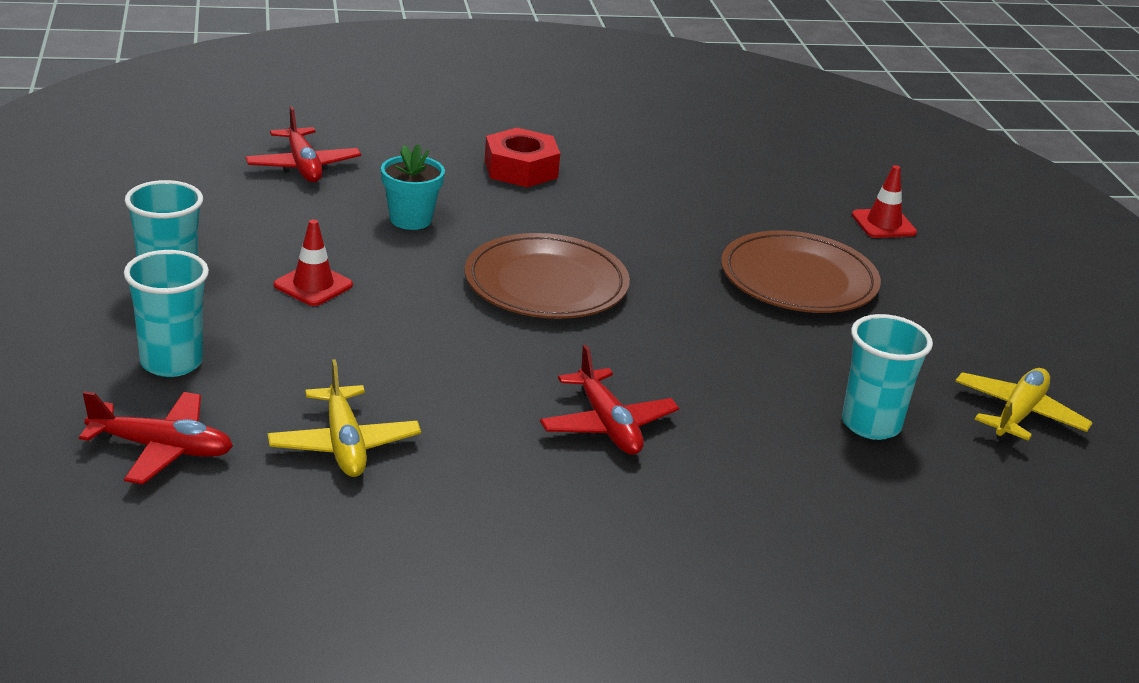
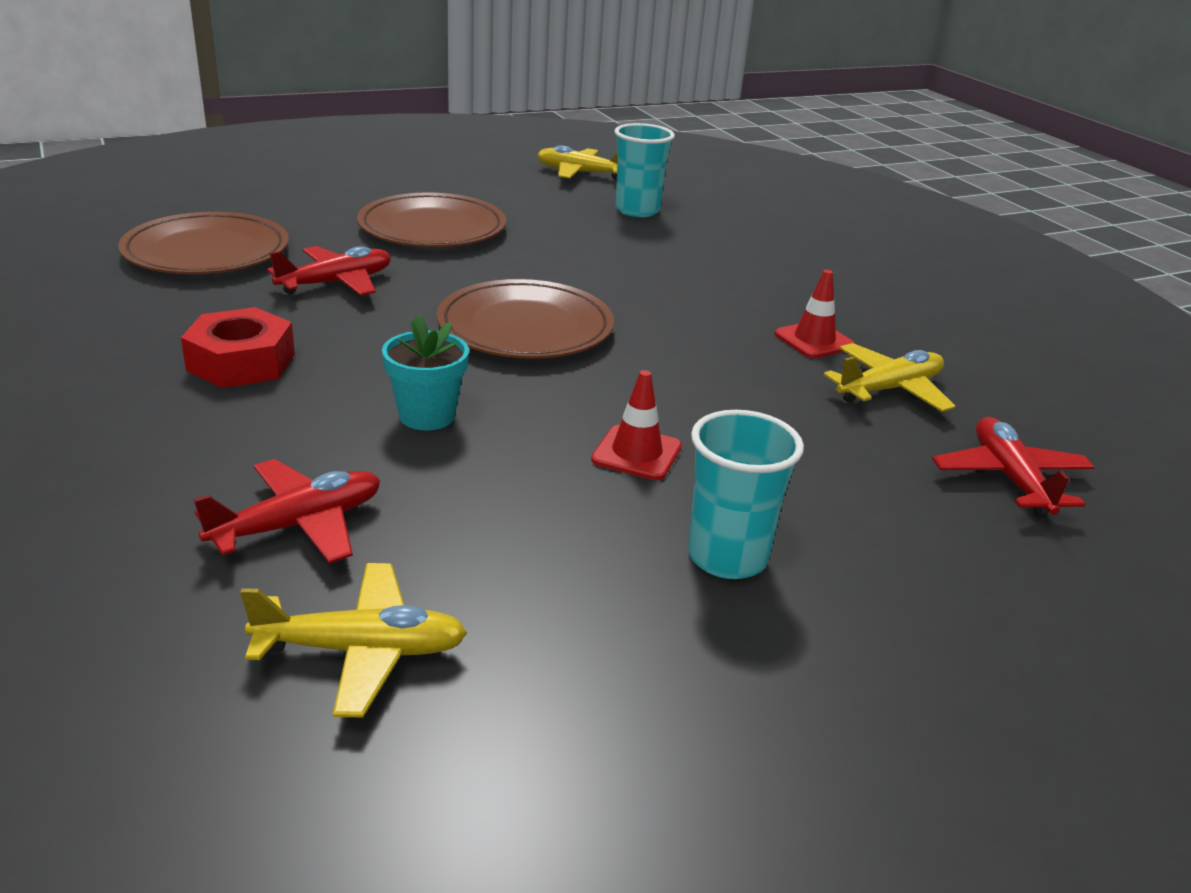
camera: 105 degrees left, 0 degrees up
(171, 362) = (876, 511): turquoise cup -> none
(180, 168) = (361, 651): none -> yellow plane
(607, 425) = (735, 289): red plane -> red plane (336, 283)
(736, 173) = (206, 251): none -> brown plate
(883, 224) = (298, 197): red traffic cone -> red traffic cone (814, 340)

